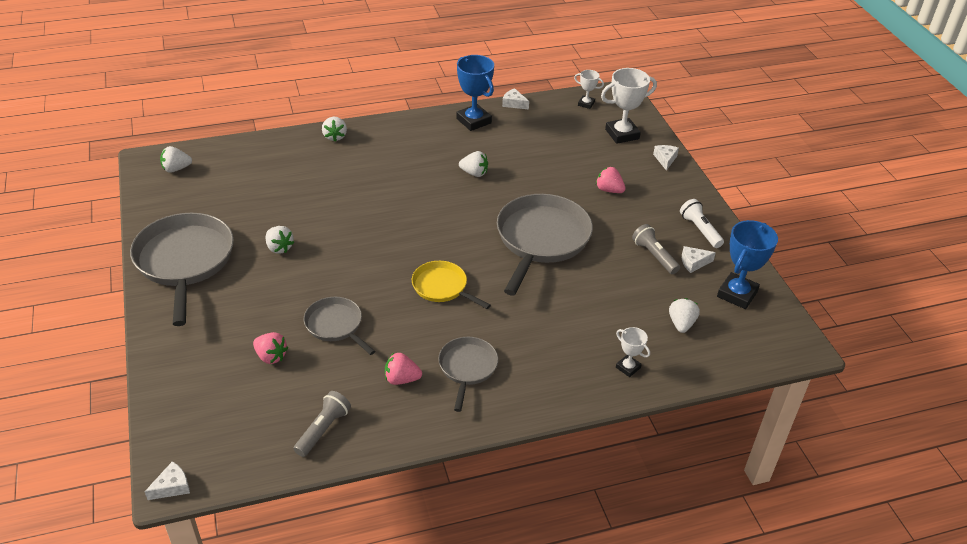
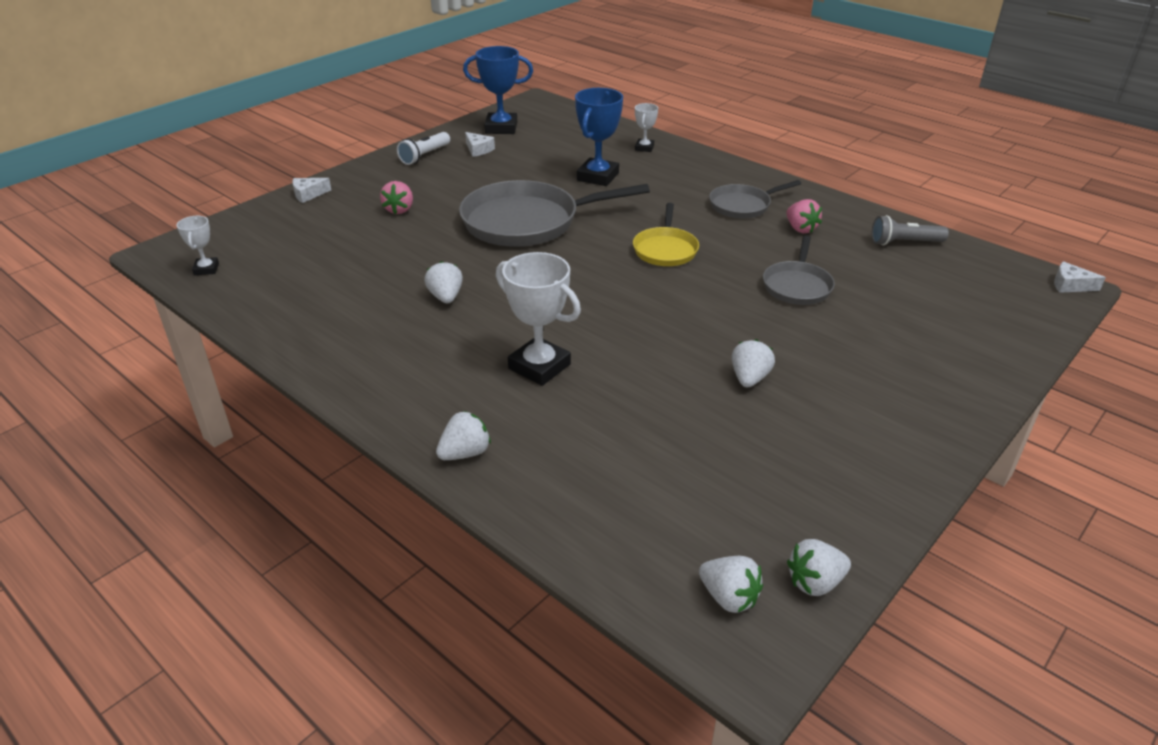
camera: 120 degrees left, 5 degrees down
(185, 261) = (874, 444): grey pan -> none
(271, 356) = (887, 304): pink strawberry -> none
(473, 121) = (315, 340): blue trophy -> blue trophy (598, 177)
(514, 103) = (241, 322): white cheese -> none
(622, 134) = (270, 229): white trophy -> white trophy (539, 366)
(654, 256) = (488, 166): grey flashlight -> none
(681, 324) = (566, 140): white strawberry -> white strawberry (815, 582)

